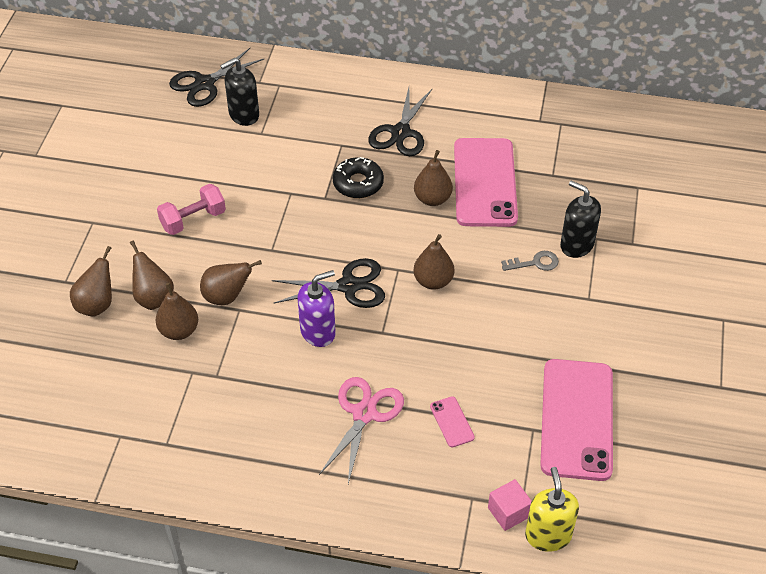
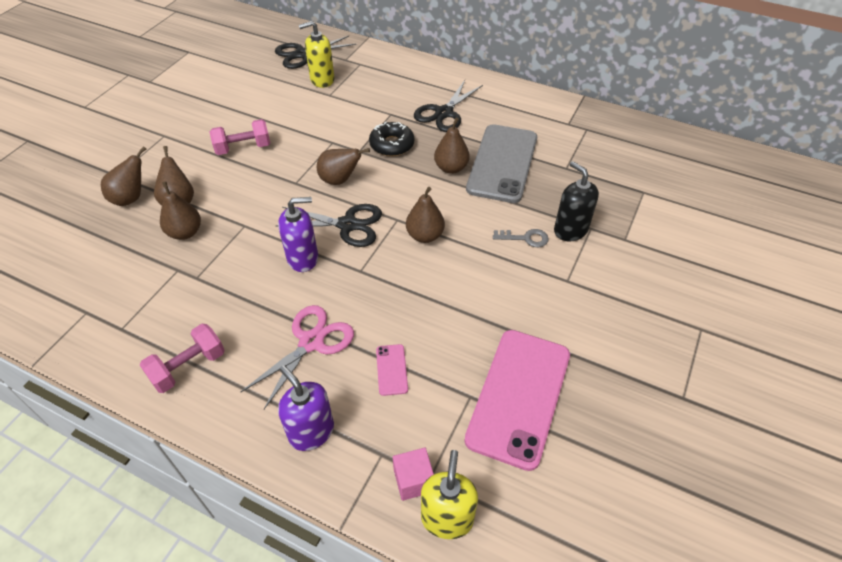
camera: 15 degrees right, 0 degrees up
(227, 297) = (239, 213): brown pear -> brown pear (339, 180)
(243, 115) = (322, 80): black soap dispenser -> yellow soap dispenser
(255, 464) = (188, 367): none -> pink dumbbell
(400, 494) = (311, 431): none -> purple soap dispenser
(485, 182) = (502, 163): pink phone -> grey phone

